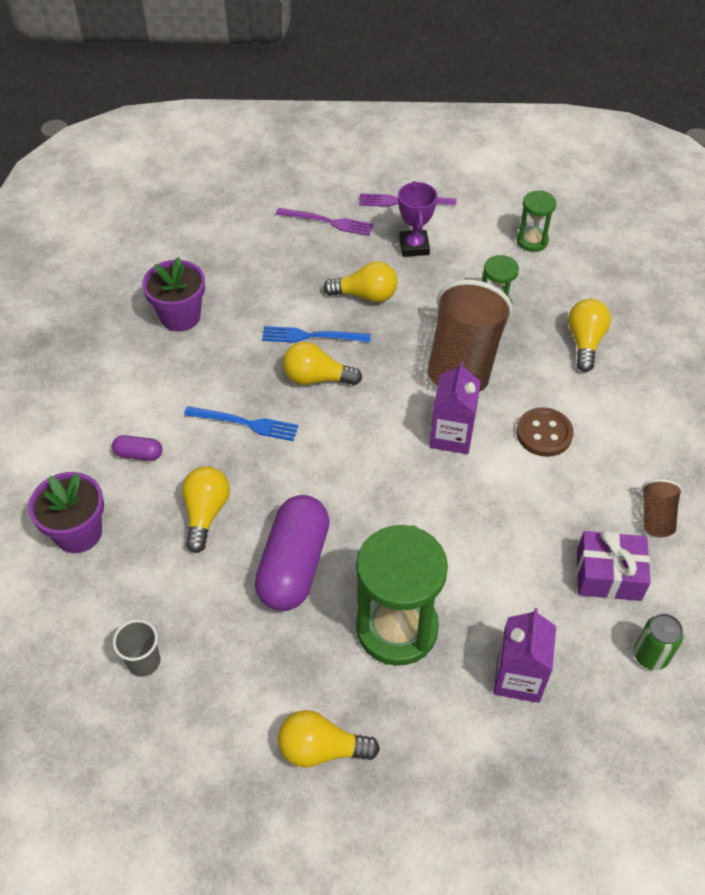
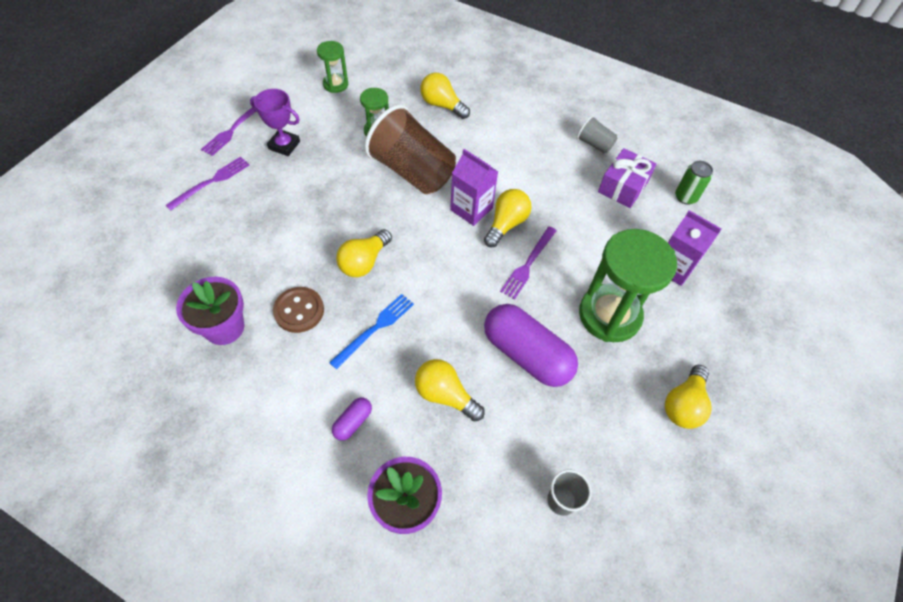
camera: 65 degrees left, 5 degrees up
(312, 336) = (320, 246): blue fork -> none
(365, 295) = (307, 195): yellow light bulb -> yellow light bulb (506, 224)
(413, 520) = (528, 264): none -> purple fork
(544, 433) = (501, 162): brown button -> brown button (299, 311)
(656, 517) = (594, 144): brown cup -> grey cup

